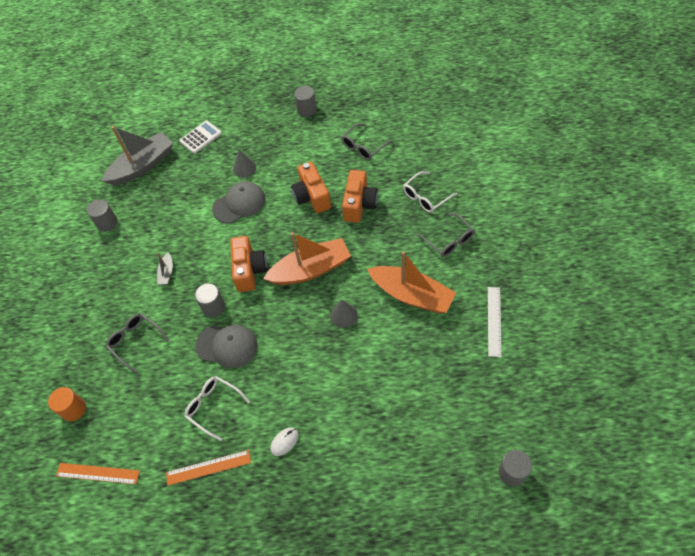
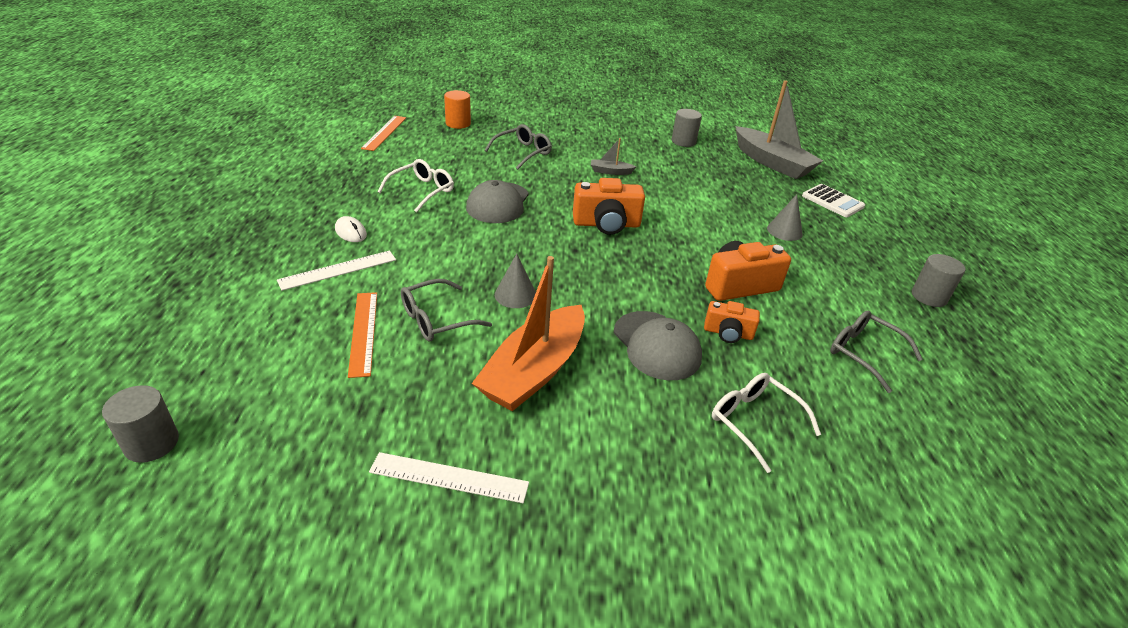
camera: 85 degrees right, 20 degrees down
(208, 467) = (351, 185): orange ruler -> orange ruler (363, 332)
(213, 307) = (556, 197): grey cylinder -> none
(239, 204) = (718, 223): grey cap -> grey cap (656, 345)
(310, 269) = (601, 272): orange boat -> none
(335, 433) = (338, 270): none -> white ruler
(359, 204) = (728, 333): orange camera -> orange camera, size x0.60
(449, 240) = (648, 440): grey glasses -> grey glasses (436, 319)

